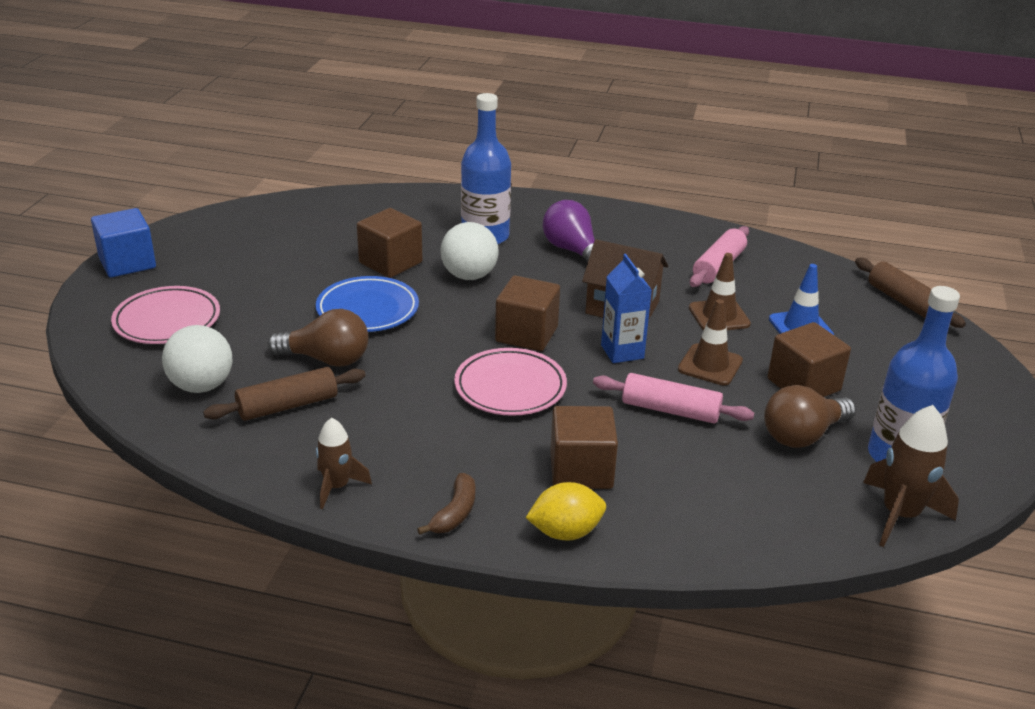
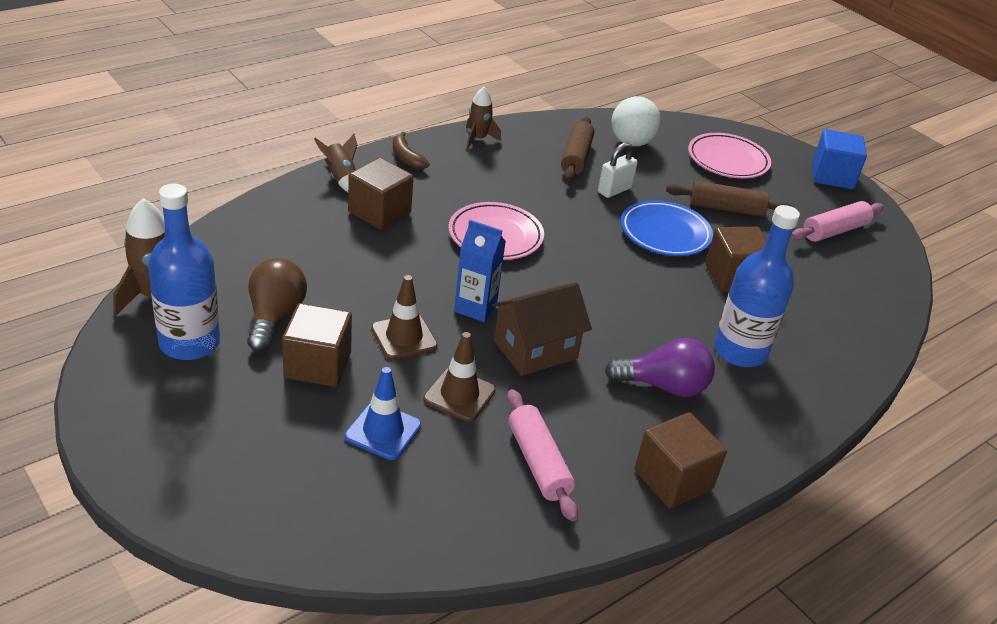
camera: 125 degrees right, 5 degrees up
(326, 359) = (614, 190): brown light bulb -> white padlock
(469, 276) = (672, 303): white ball -> none
(526, 334) = (552, 280): brown cube -> brown cube (673, 479)
(565, 532) = (341, 178): yellow lemon -> brown rocket
(670, 410) = (382, 282): pink rolling pin -> pink rolling pin (835, 231)
(904, 302) = (323, 549): brown rolling pin -> brown rolling pin (726, 208)

